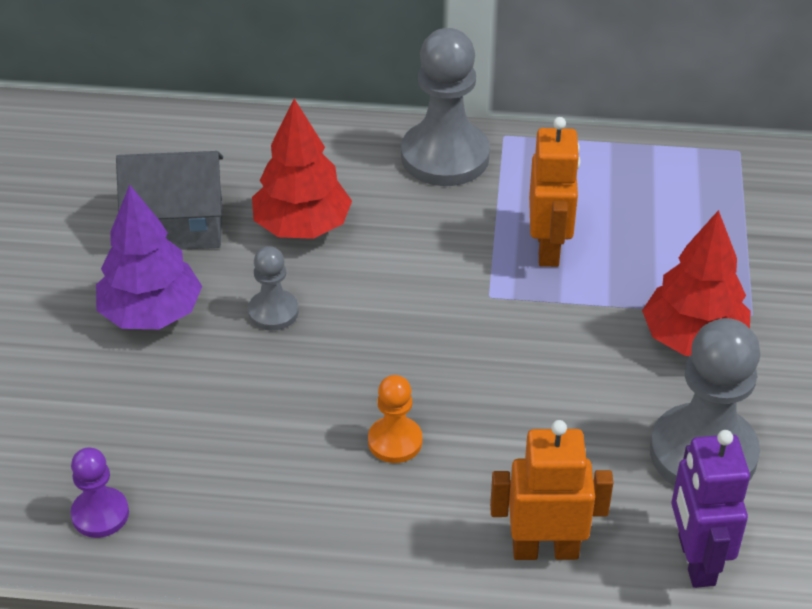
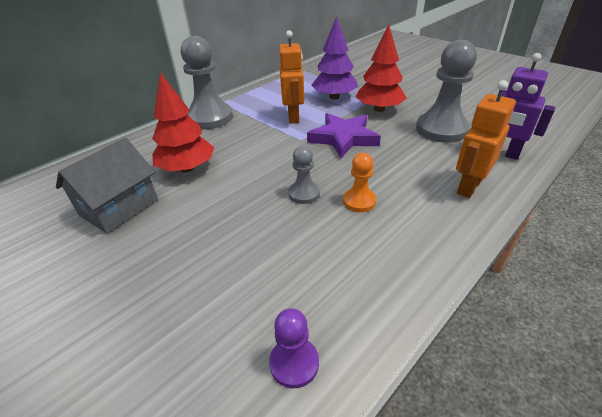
camera: 50 degrees left, 5 degrees down
(151, 314) = (162, 248): purple tree -> purple tree (334, 97)
(273, 312) = (226, 202): grey pawn -> grey pawn (304, 193)
(544, 343) = (343, 138): none -> purple star
(549, 248) = (294, 117): orange robot -> orange robot turned 45 degrees clockwise

